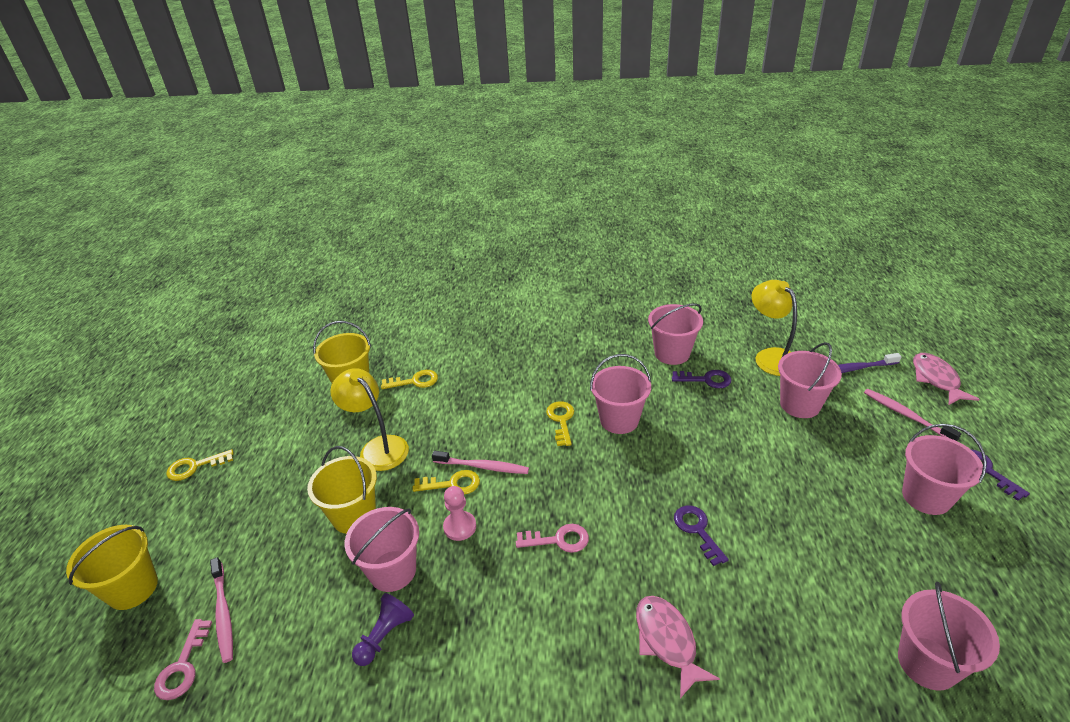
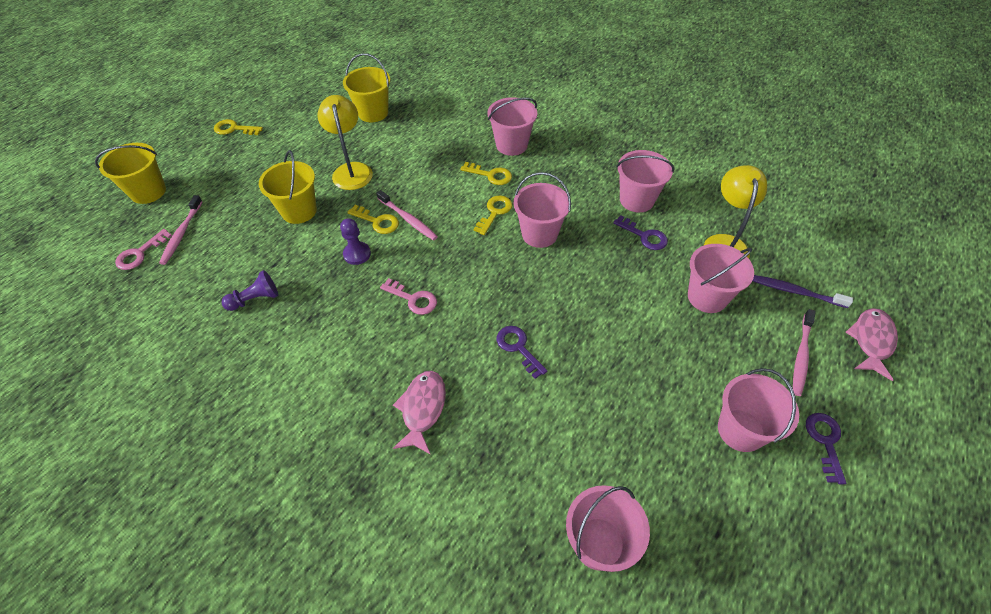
camera: 30 degrees right, 15 degrees up
(392, 571) = (292, 260): pink bucket -> pink bucket (511, 145)
(415, 381) = (416, 131): yellow key -> yellow key (490, 175)
(460, 527) = (357, 254): pink pawn -> purple pawn
(697, 530) = (518, 348): purple key -> purple key turned 45 degrees counterclockwise
(906, 415) = (801, 356): pink toothbrush -> pink toothbrush turned 150 degrees counterclockwise

